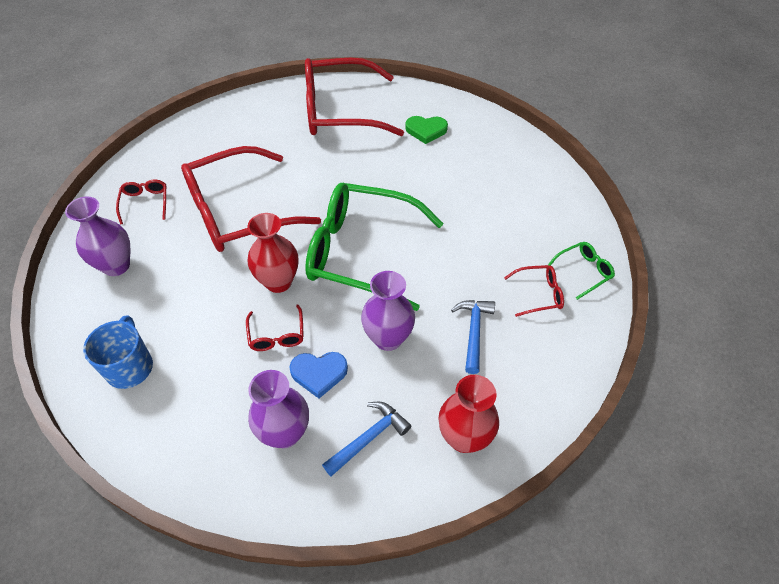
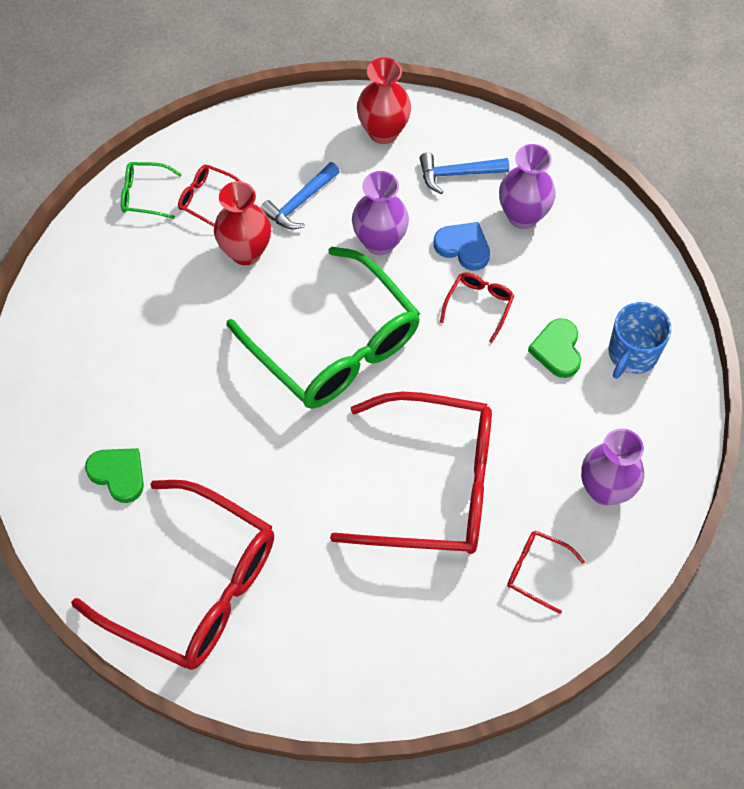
camera: 145 degrees left, 10 degrees up
(145, 203) = (537, 571): red glasses -> red glasses turned 90 degrees clockwise
(195, 336) = (557, 350): none -> green heart
(278, 282) = (443, 362): red vase -> red vase (246, 252)

